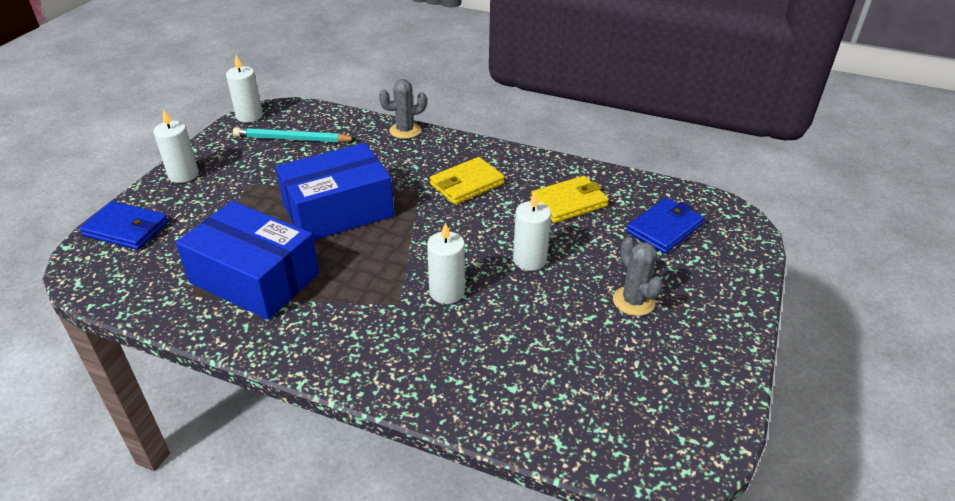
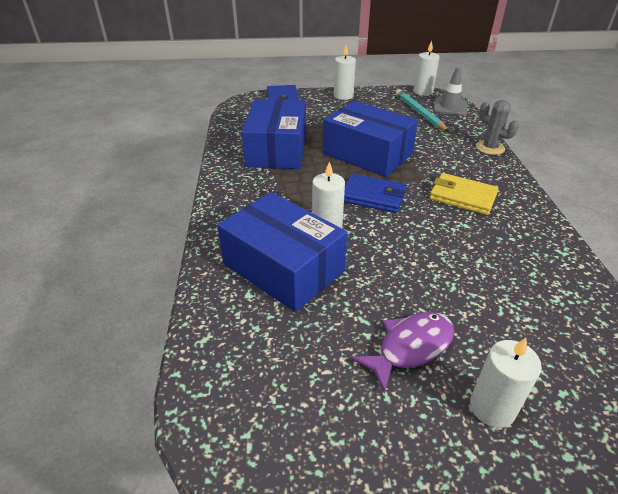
camera: 65 degrees right, 0 degrees up
(304, 115) = (450, 107): none -> grey traffic cone
(488, 347) = (283, 267): none -> blue box
(529, 260) = (404, 260): white candle -> white candle (492, 407)
(569, 202) = (509, 261): yellow wallet -> none
(633, 301) = (410, 347): grey cactus -> purple fish
(664, 228) = (551, 346): blue wallet -> blue wallet (373, 196)

